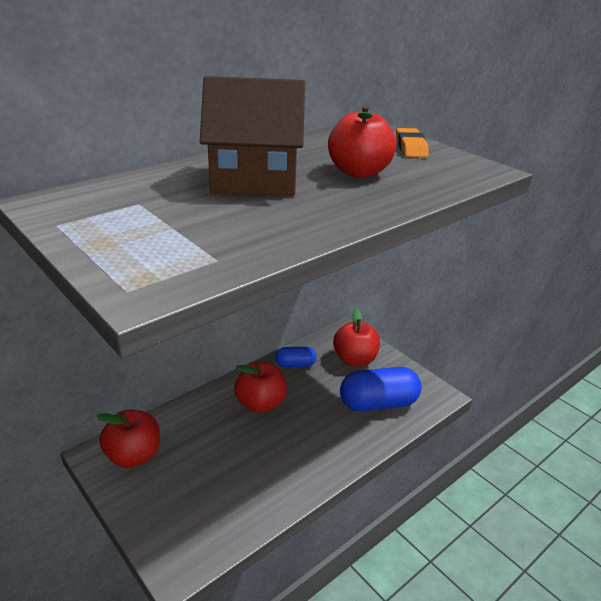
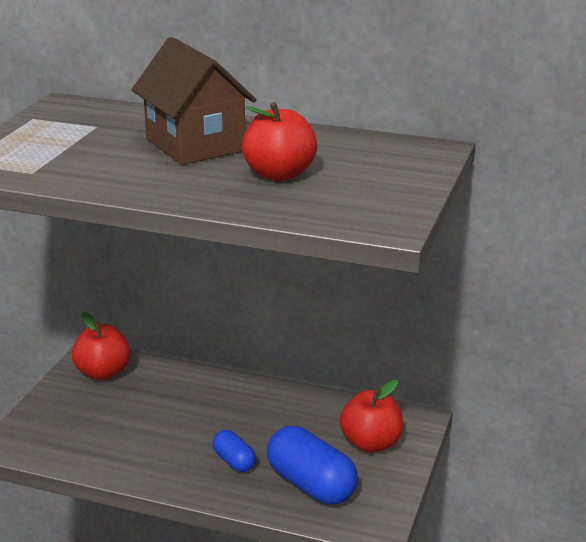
camera: 60 degrees right, 5 degrees down
(260, 404) = (231, 410): red apple -> none
(295, 364) = (315, 407): blue capsule -> blue capsule (234, 461)
(411, 147) = (397, 180): orange eraser -> none

